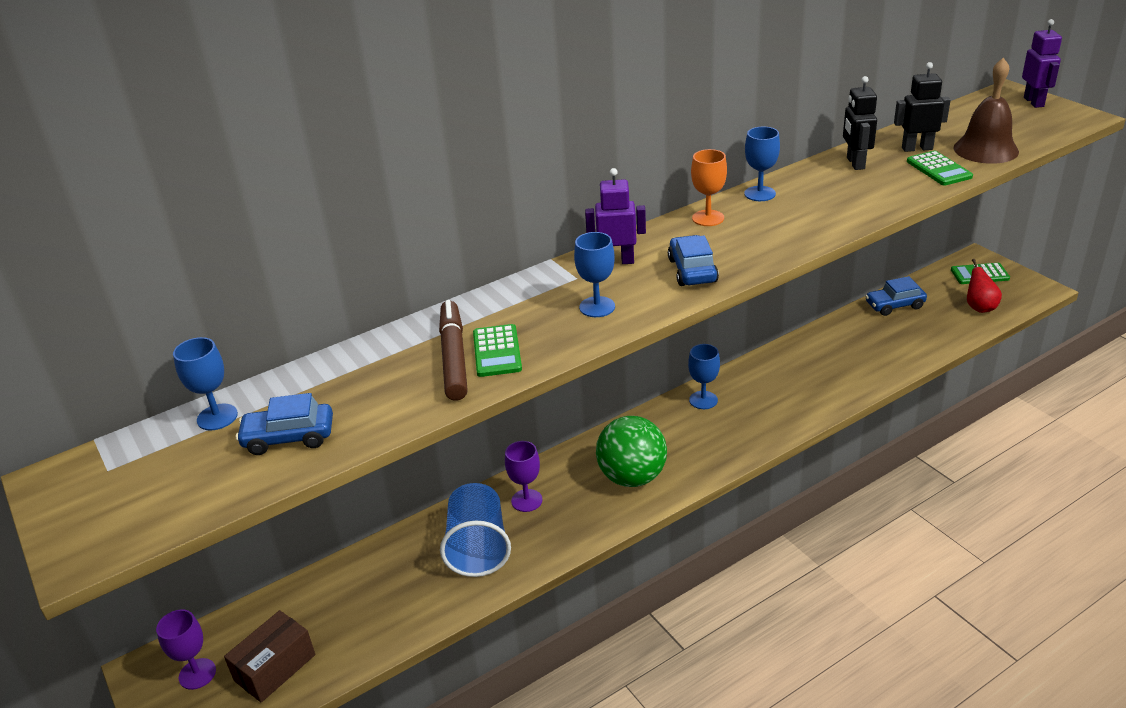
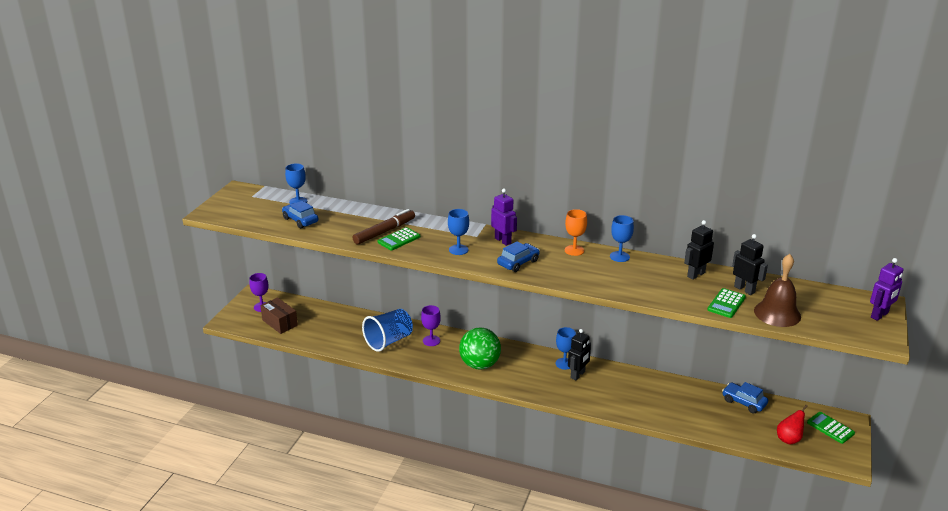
camera: 50 degrees right, 5 degrees down
(275, 668) = (280, 323): brown box -> brown box turned 45 degrees clockwise
(737, 400) = (578, 375): none -> black robot

